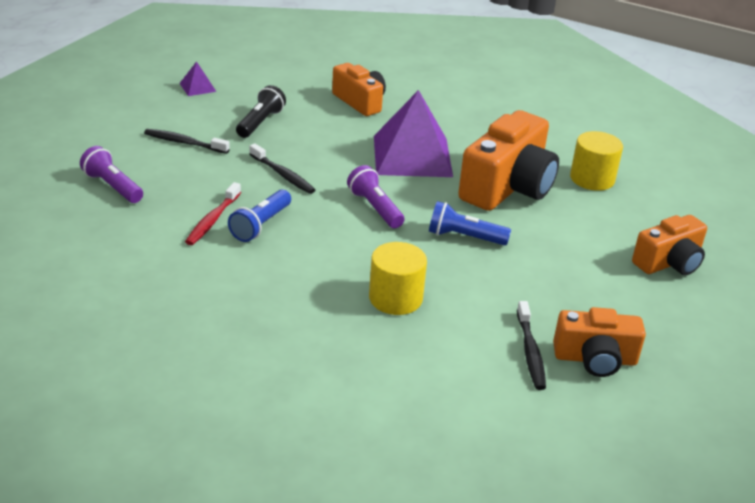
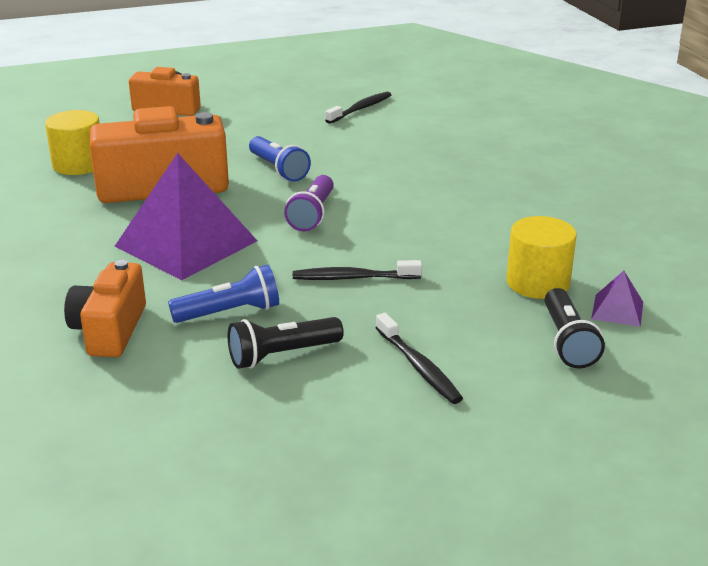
camera: 135 degrees left, 5 degrees down
(112, 186) = (567, 342): purple flashlight -> black flashlight
(197, 87) = (284, 465): purple pyramid -> purple pyramid (617, 310)
(212, 220) = (486, 262): red toothbrush -> none
(261, 225) = (443, 241): blue flashlight -> blue flashlight (230, 312)
(283, 175) = (353, 278): black toothbrush -> black toothbrush turned 90 degrees counterclockwise
(395, 298) = (403, 157): yellow cylinder -> yellow cylinder (538, 283)
(595, 359) = (327, 95): orange camera -> none

